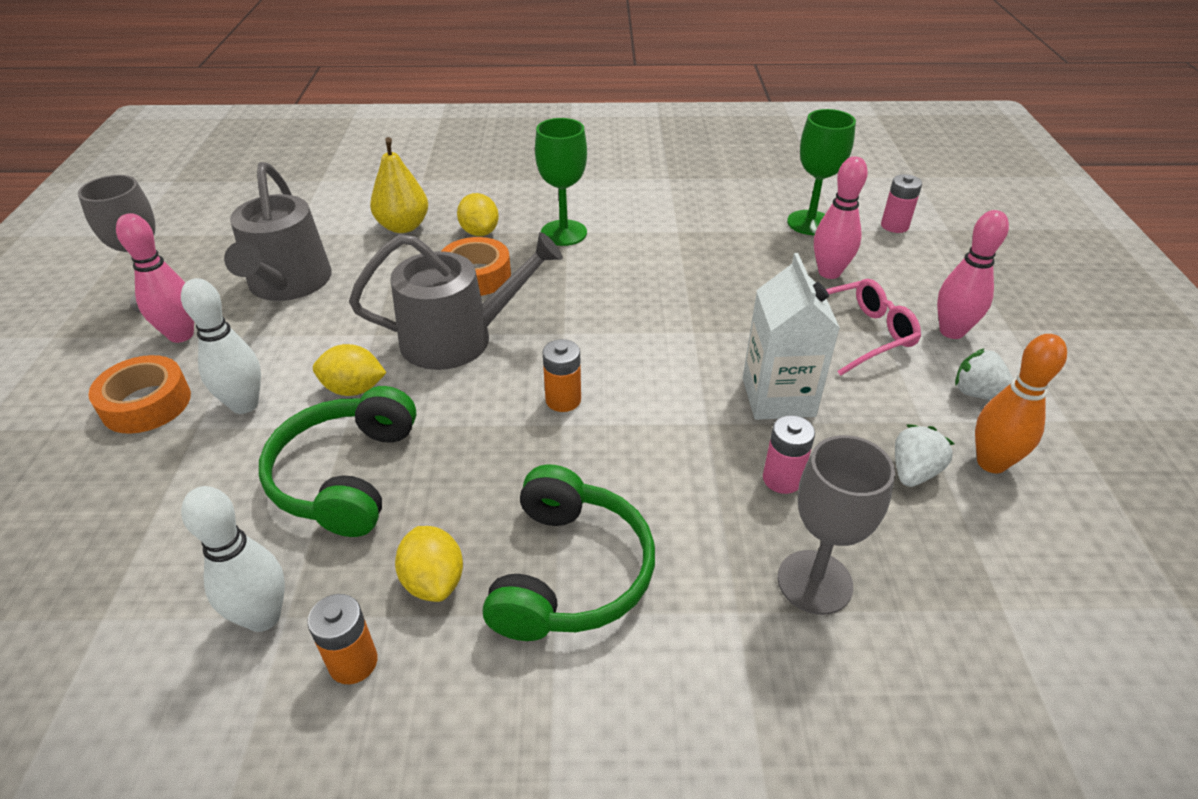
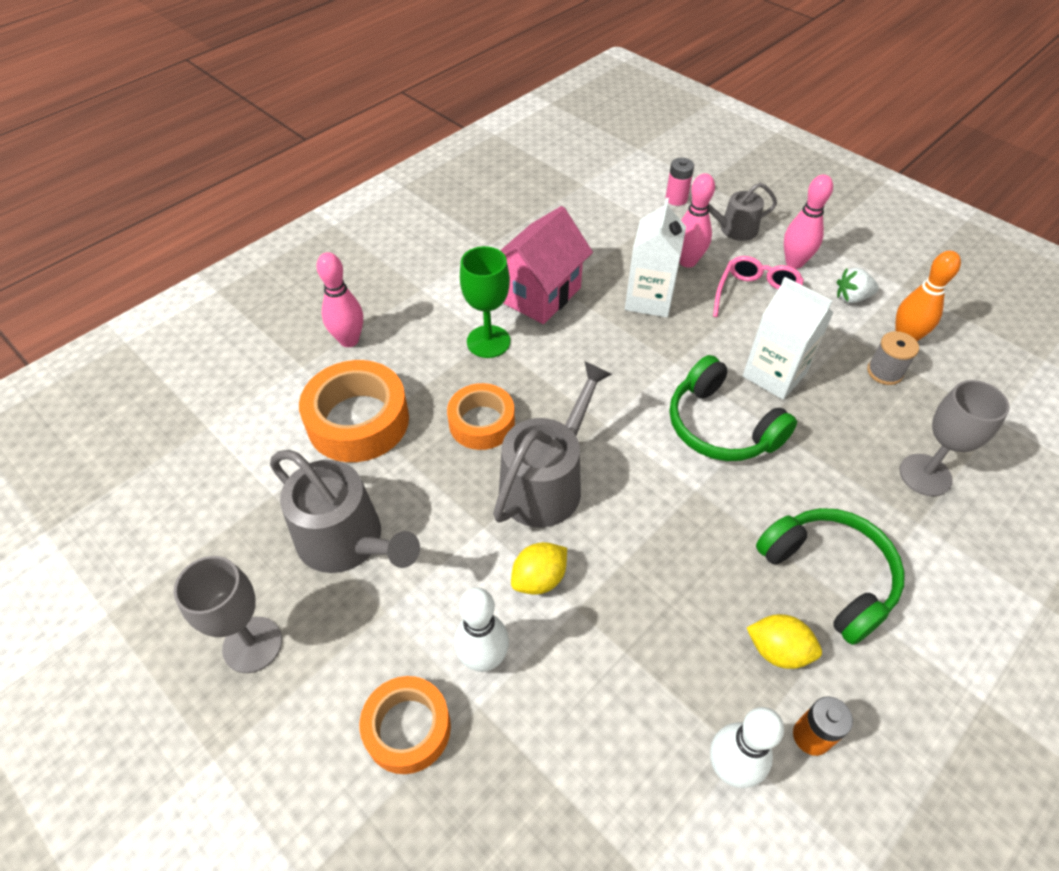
camera: 45 degrees left, 10 degrees up
(181, 335) = (333, 655): pink bowling pin -> pink bowling pin (349, 340)
(346, 476) = (632, 640): green headphones -> green headphones (721, 426)
(403, 226) = (358, 421): yellow pear -> orange tape
(479, 232) = (427, 383): yellow lemon -> none
(563, 400) = (674, 472): orange battery -> none
(653, 226) = (539, 294): none -> pink house
(744, 278) = (649, 299): none -> white carton
(782, 479) = (841, 427): pink battery -> none
(810, 223) = (628, 227): green goblet -> none
(913, 472) = (884, 372): white strawberry -> grey spool
(922, 275) = (734, 229): none -> grey watering can

